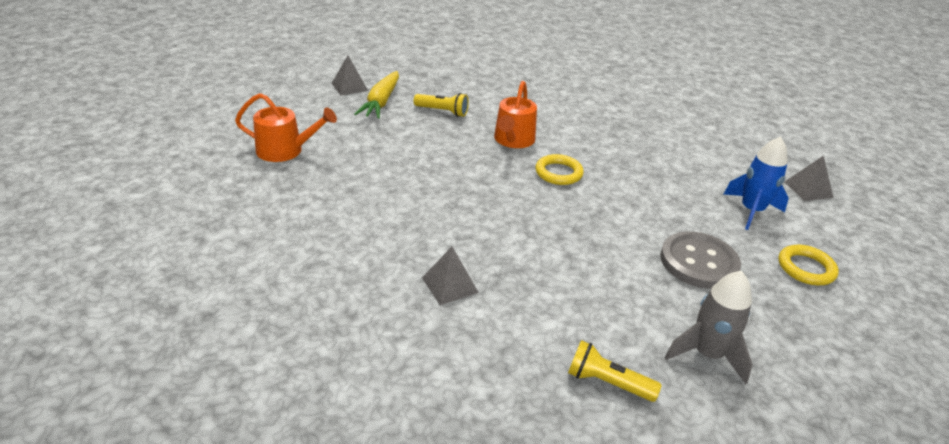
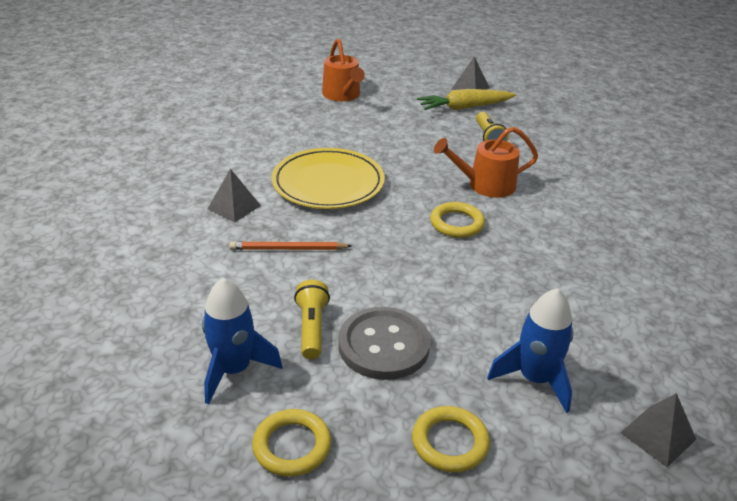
camera: 65 degrees right, 0 degrees up
(450, 214) = (328, 183): none -> yellow plate
(545, 271) = (288, 249): none -> orange pencil
(607, 382) = (163, 311): yellow flashlight -> yellow flashlight (312, 328)
(707, 354) = (234, 370): grey rocket -> blue rocket
(802, 346) = (292, 446): none -> yellow ring

